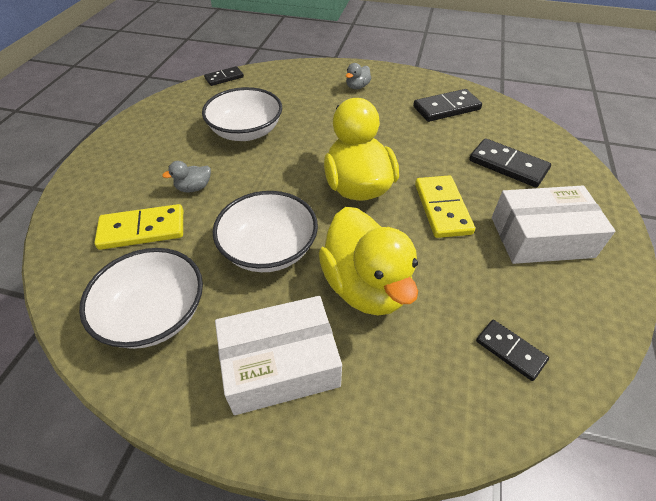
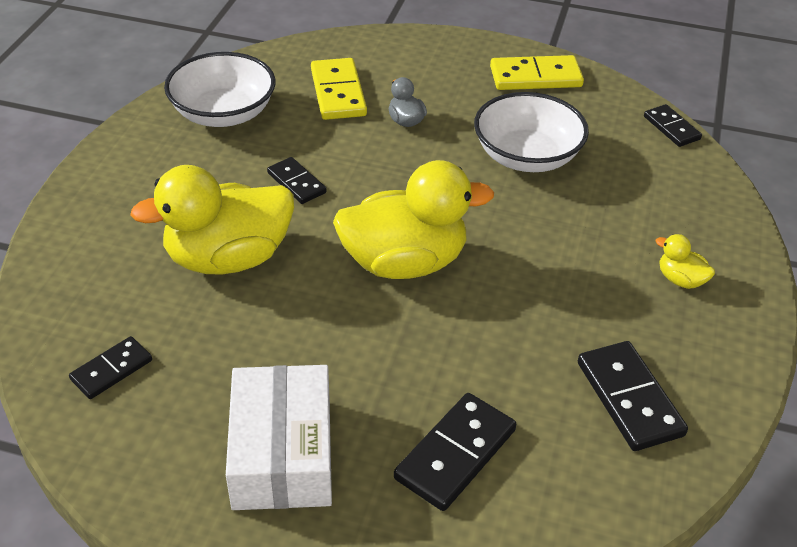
camera: 90 degrees right, 5 degrees down
(269, 249) = (296, 183): white bowl -> black domino
(280, 364) = (147, 193): white box -> none
(357, 87) = (680, 280): grey duck -> yellow duck
(442, 208) = (353, 348): yellow domino -> yellow domino (535, 77)

